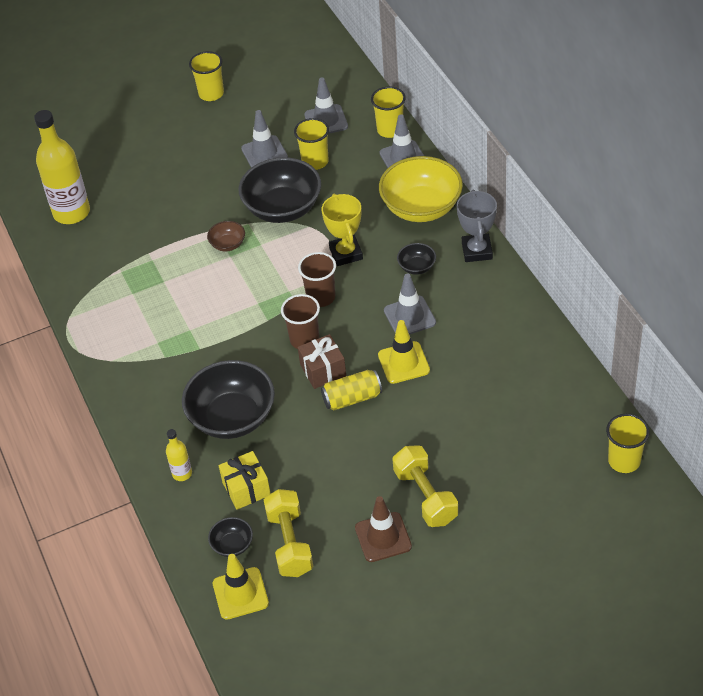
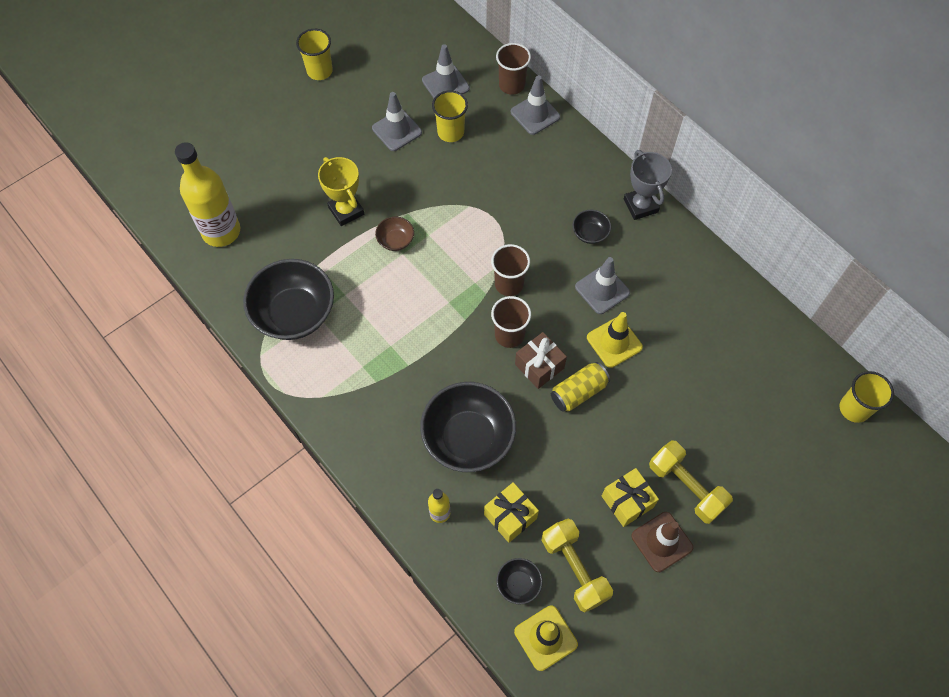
camera: 20 degrees left, 15 degrees up
(283, 208) = (437, 190): black bowl -> black bowl (294, 313)
(346, 253) = (516, 230): yellow trophy -> yellow trophy (346, 211)
(363, 498) = (627, 501): none -> yellow gift
(390, 130) = (511, 85): yellow cup -> brown cup
(421, 207) = (571, 166): yellow bowl -> none

